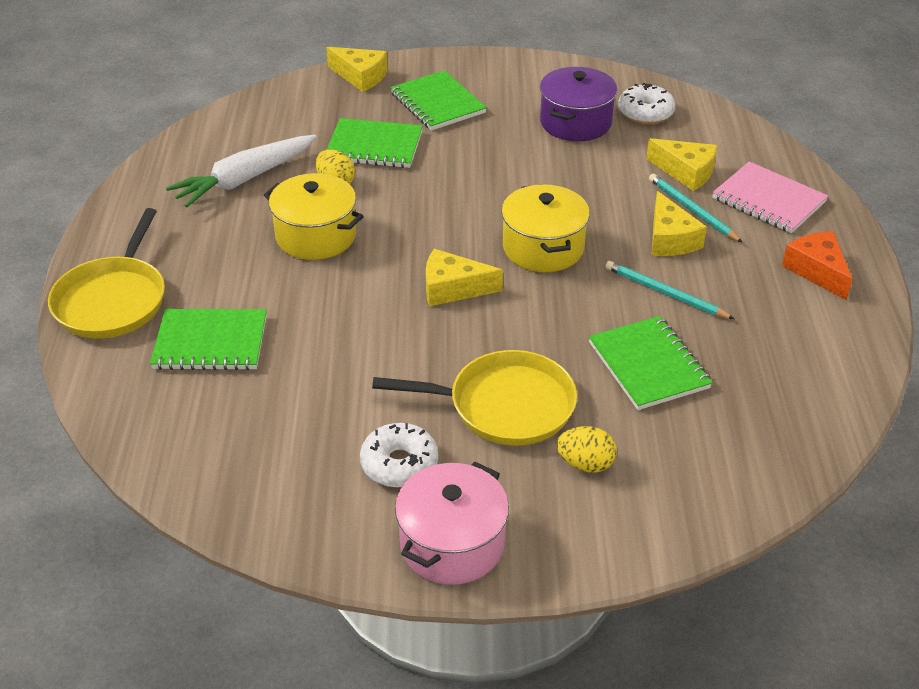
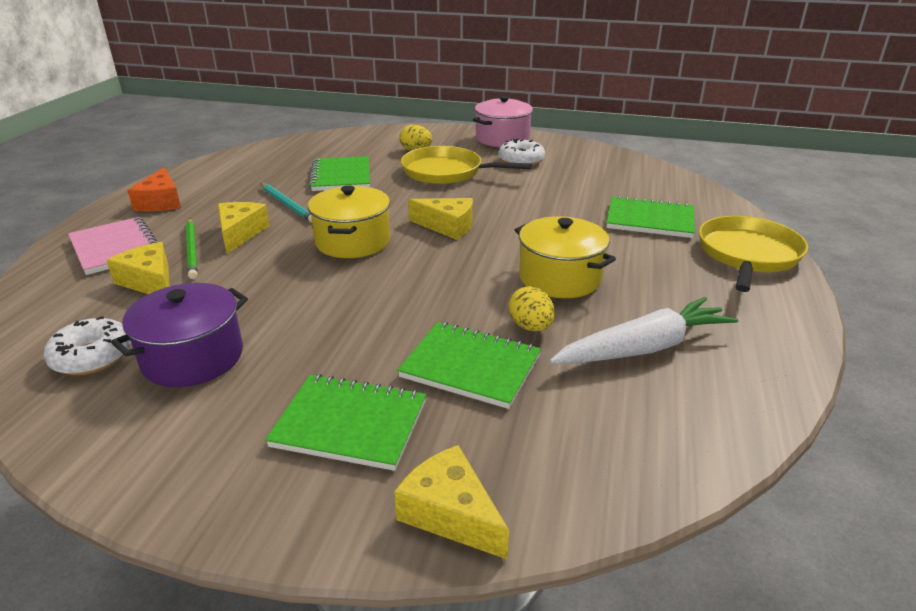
camera: 165 degrees left, 10 degrees down
(437, 103) = (350, 424): green notebook -> green notebook turned 60 degrees counterclockwise
(692, 210) = (192, 250): turquoise pencil -> green pencil

